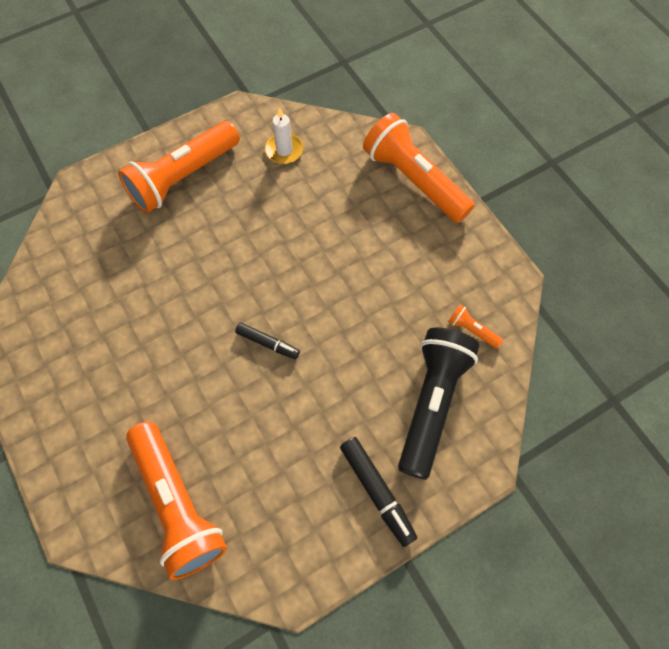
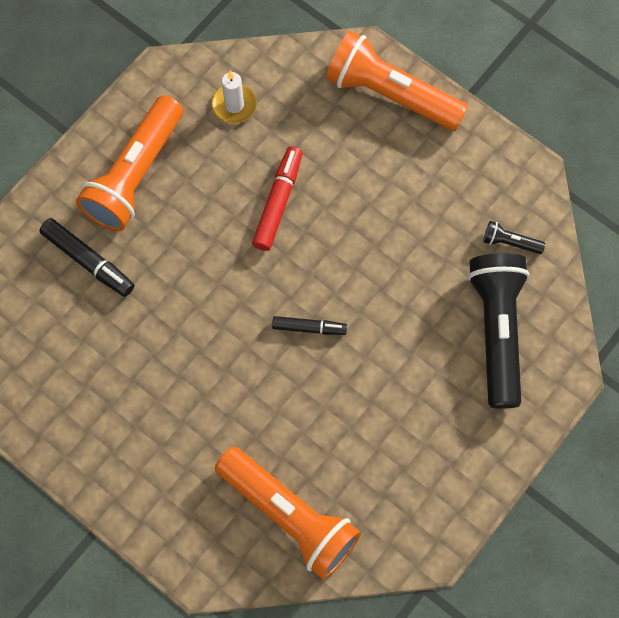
camera: 20 degrees left, 5 degrees up
(286, 233) = (278, 202): none -> red marker
(377, 491) = (475, 435): black marker -> black marker (88, 261)
(472, 330) = (510, 242): orange flashlight -> black flashlight

